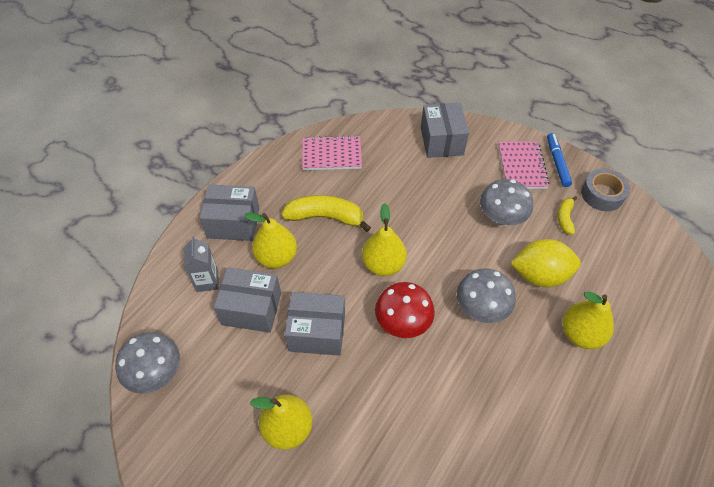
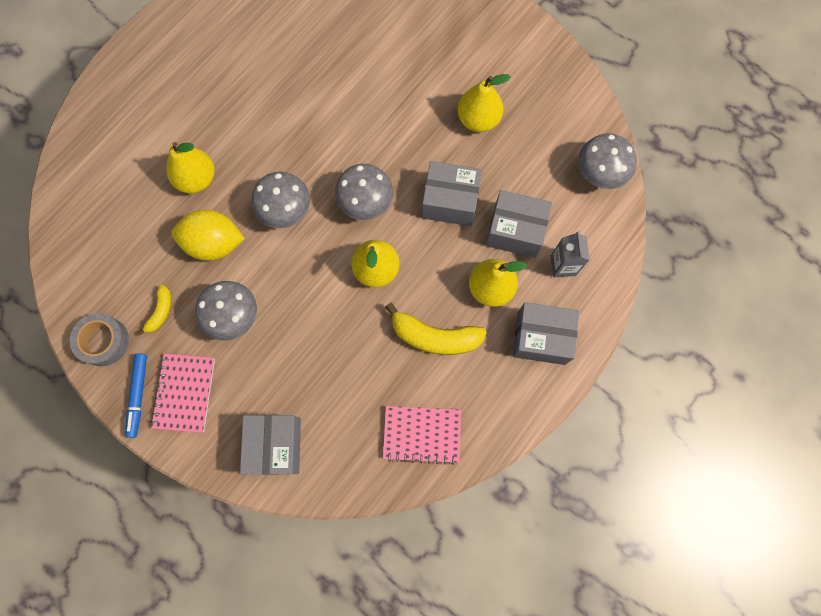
camera: 175 degrees left, 20 degrees up
(402, 323) = (365, 203): red mushroom -> grey mushroom

